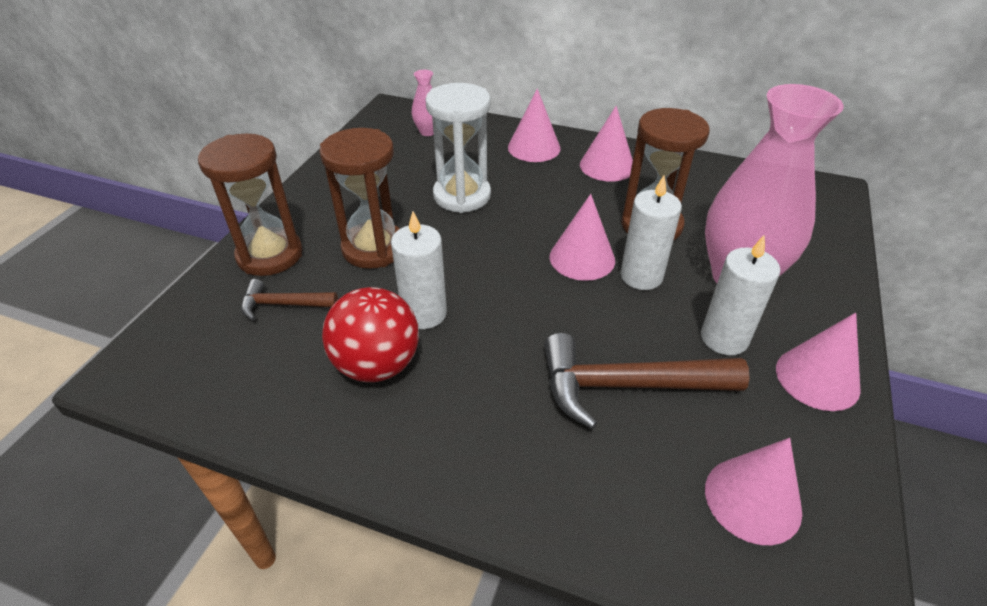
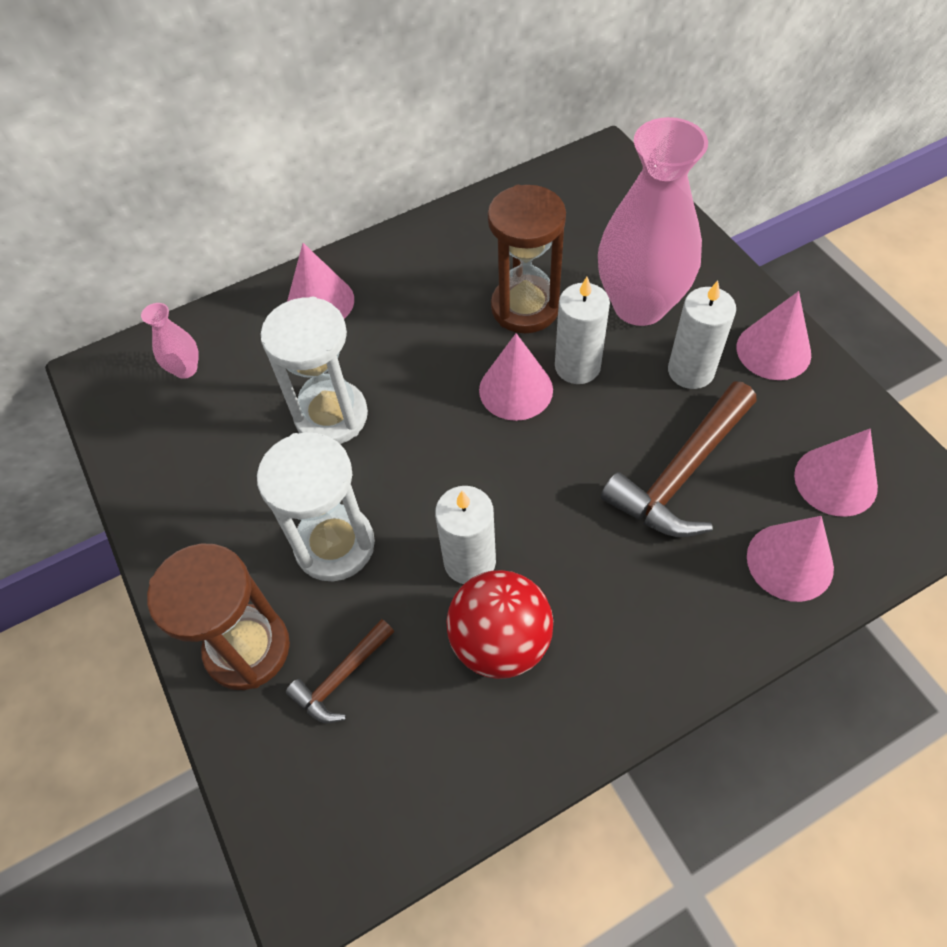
camera: 45 degrees left, 15 degrees up
(374, 248) = (335, 545): brown hourglass -> white hourglass
(607, 166) = (412, 270): pink cone -> pink cone (790, 562)

